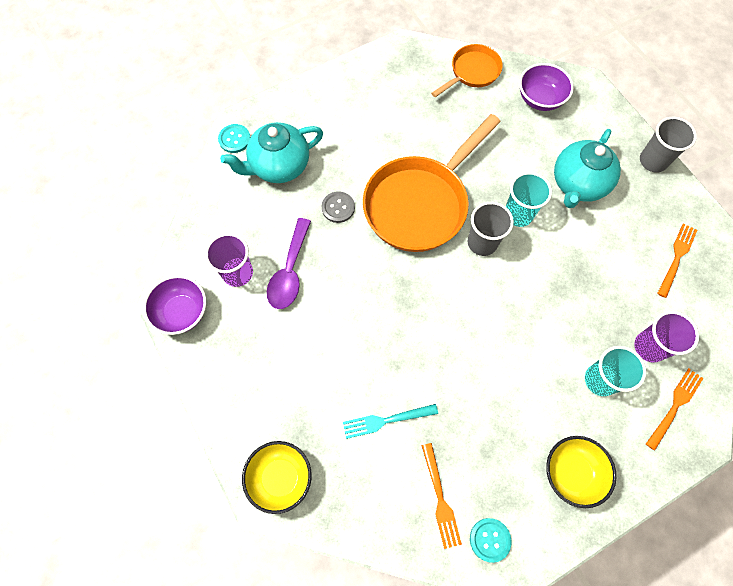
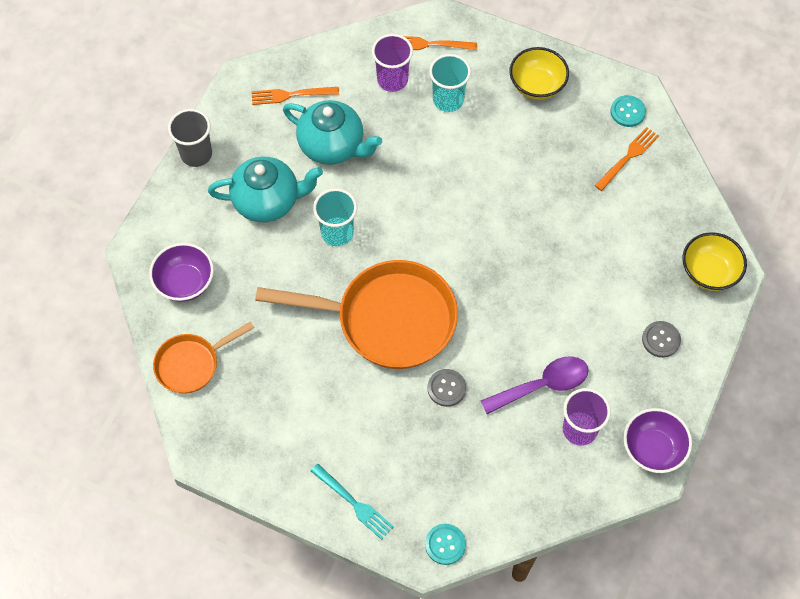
camera: 125 degrees left, 5 degrees down
(255, 386) = (661, 340): none -> grey button
(279, 166) = (443, 475): turquoise teapot -> turquoise teapot (333, 146)
(386, 420) = (604, 226): turquoise fork -> turquoise fork (353, 503)
(472, 72) = (191, 364): orange pan -> orange pan turned 45 degrees counterclockwise
(482, 243) = (389, 246): grey cup -> none

